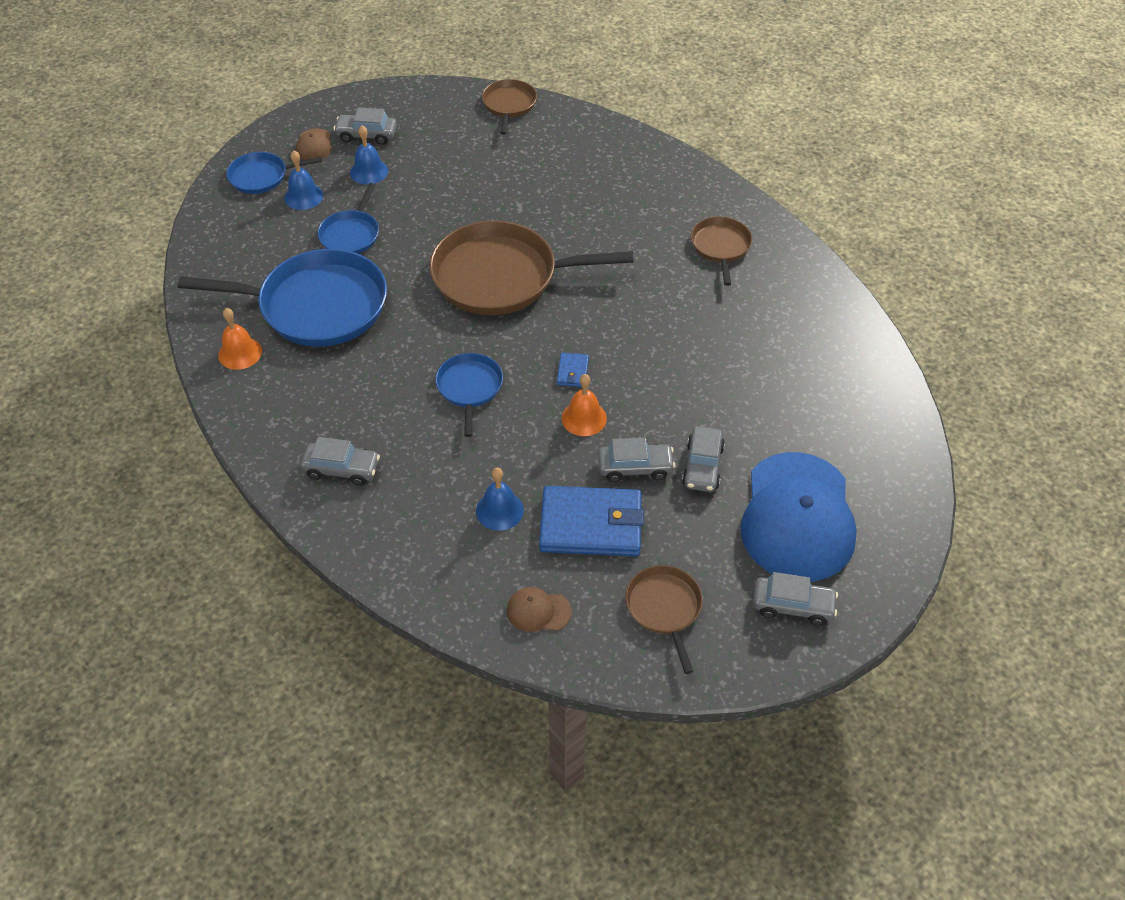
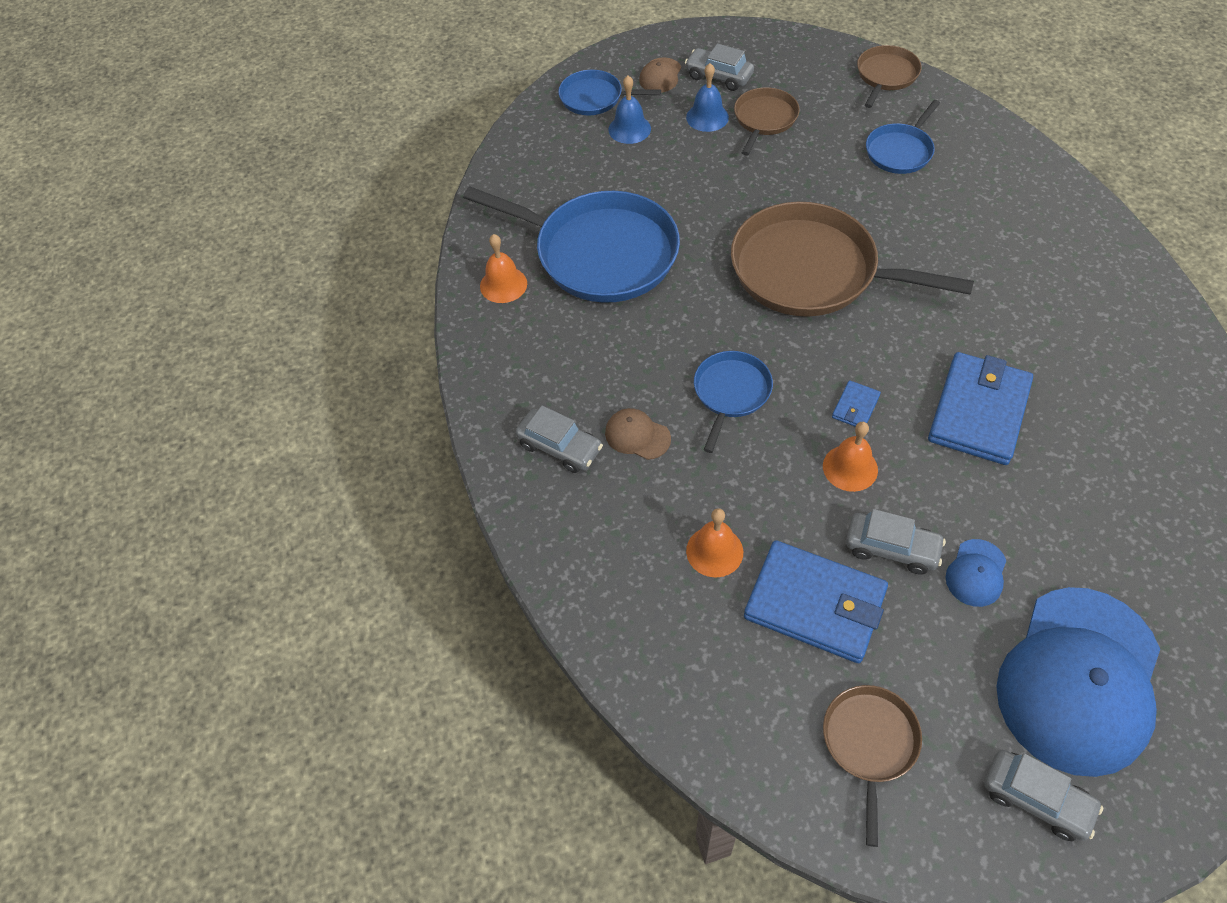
camera: 25 degrees right, 5 degrees up
(351, 234) = (663, 182): blue pan -> blue pan (900, 151)
(499, 510) = (714, 551): blue bell -> orange bell
(538, 611) = (717, 692): brown cap -> brown cap (637, 435)
(667, 350) = (979, 411): none -> blue wallet
(703, 466) = (976, 573): grey car -> blue cap
(721, 247) = (1085, 301): brown pan -> brown pan (764, 119)

